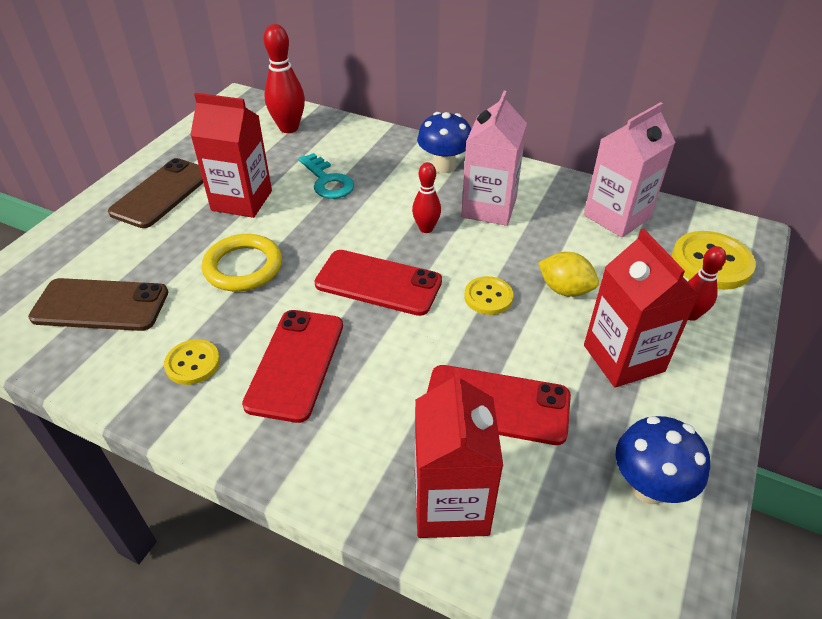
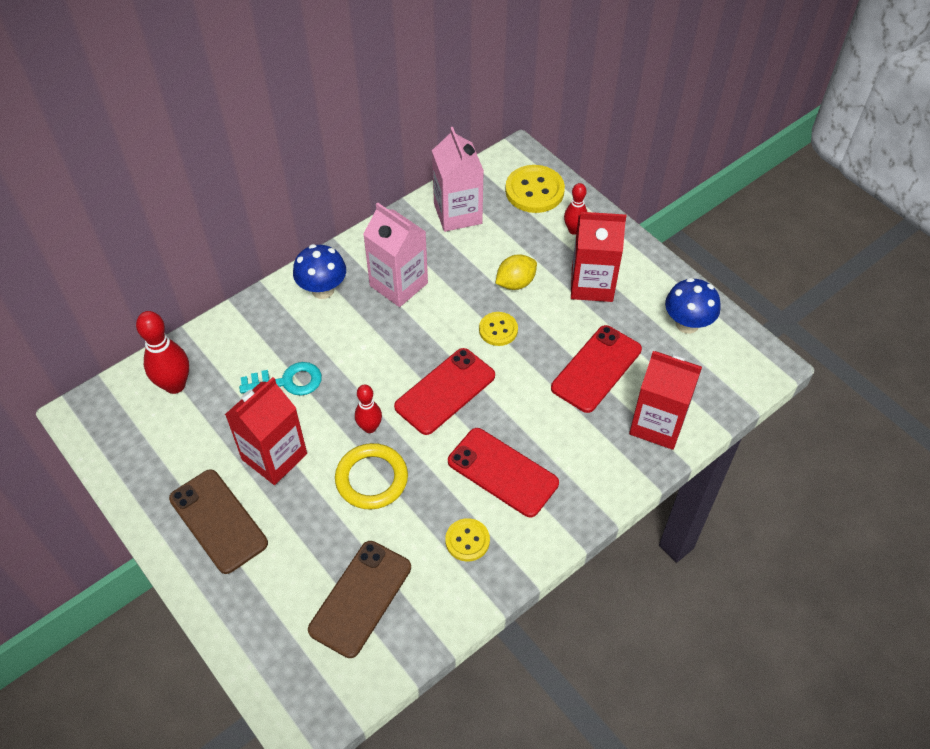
camera: 65 degrees left, 10 degrees up
(426, 228) = (399, 336): red bowling pin -> red bowling pin (370, 427)

